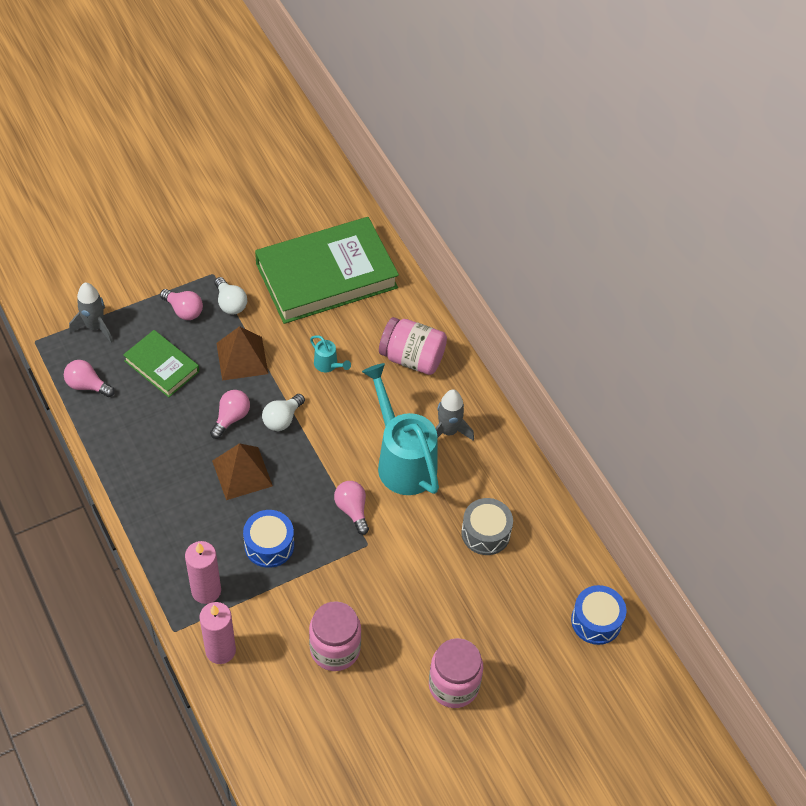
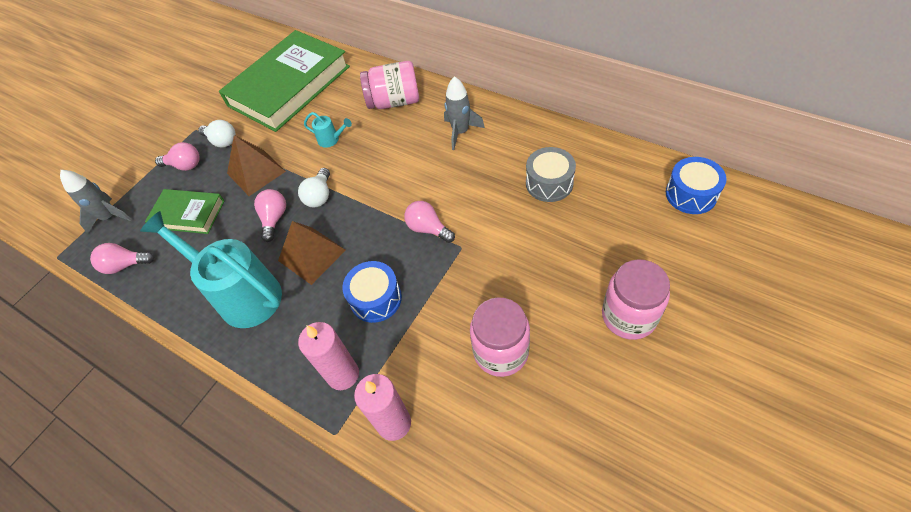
camera: 20 degrees left, 0 degrees up
(402, 461) = (441, 171): turquoise watering can -> turquoise watering can (242, 294)

